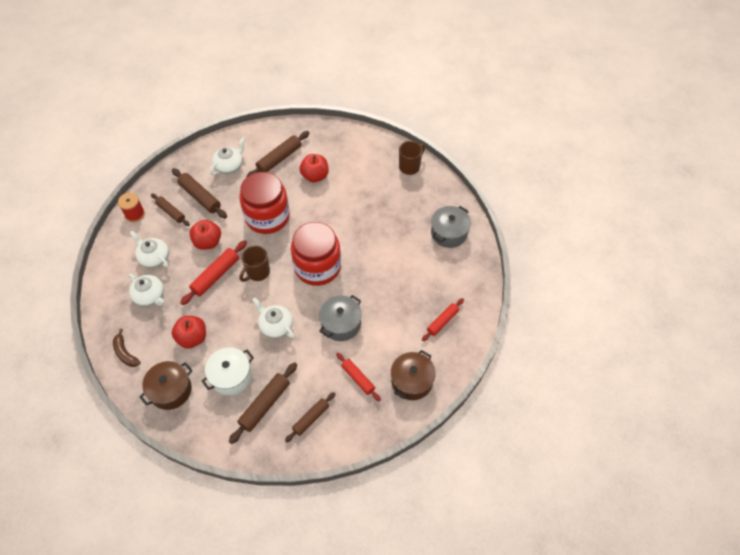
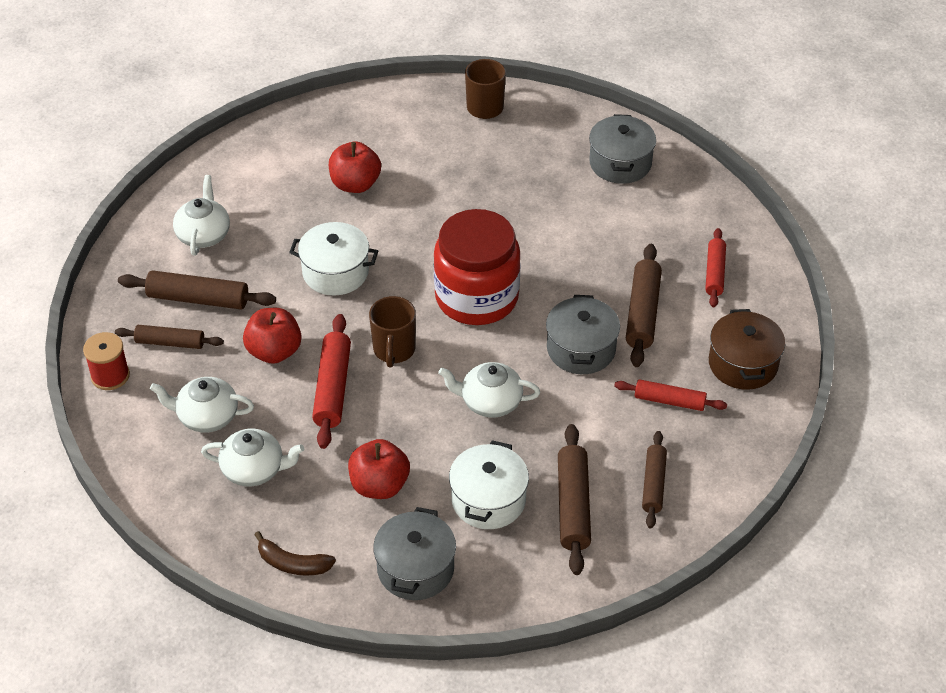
camera: 35 degrees left, 10 degrees down
(171, 390) = (415, 569): brown pot -> grey pot
(267, 217) = (335, 272): red jar -> white pot
(279, 159) = (275, 188): brown rolling pin -> brown rolling pin (642, 312)

